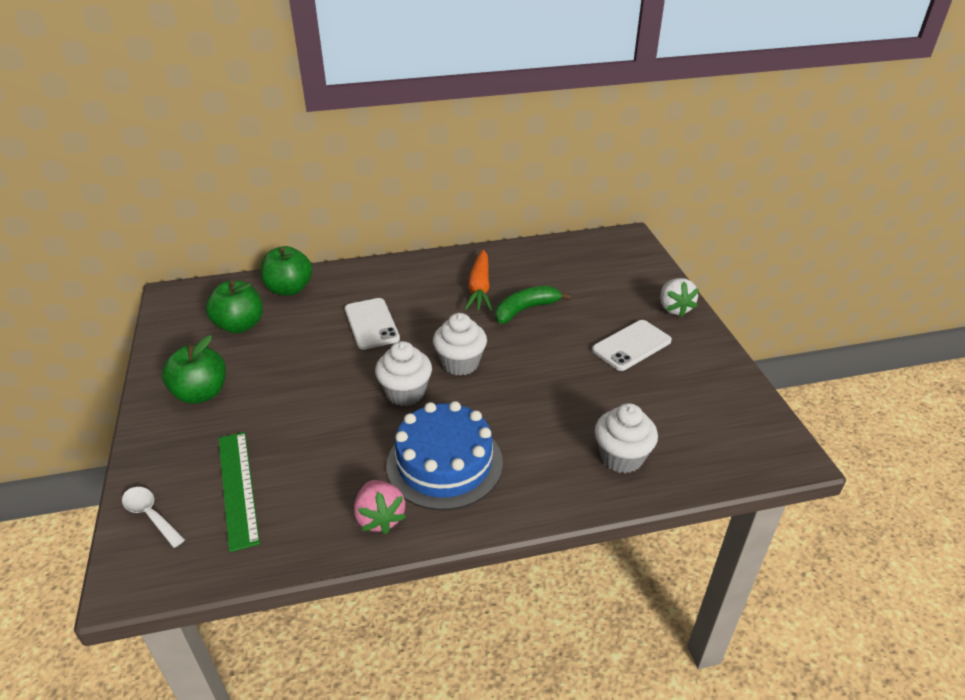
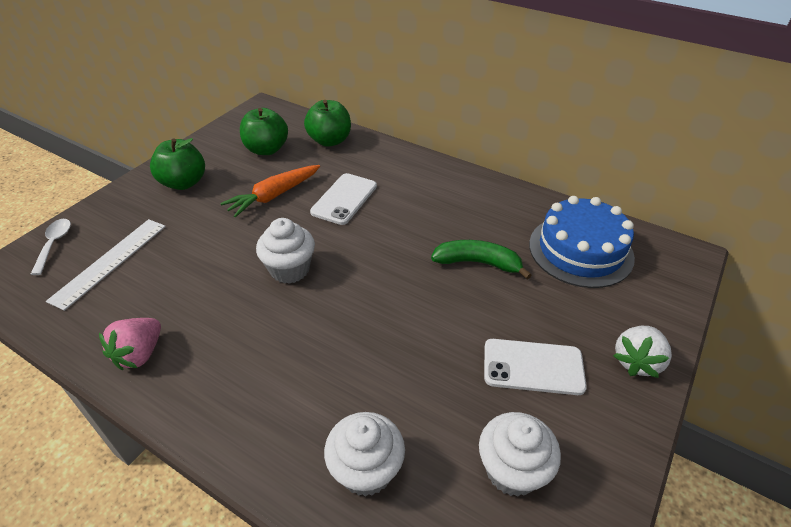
camera: 45 degrees right, 5 degrees up
(237, 488) = (110, 261): green ruler -> white ruler
(444, 463) = (233, 348): blue cake -> blue cake (580, 250)
(460, 363) = (360, 274): white cupcake -> white cupcake (512, 470)
(479, 288) = (465, 219): orange carrot -> orange carrot (274, 196)

